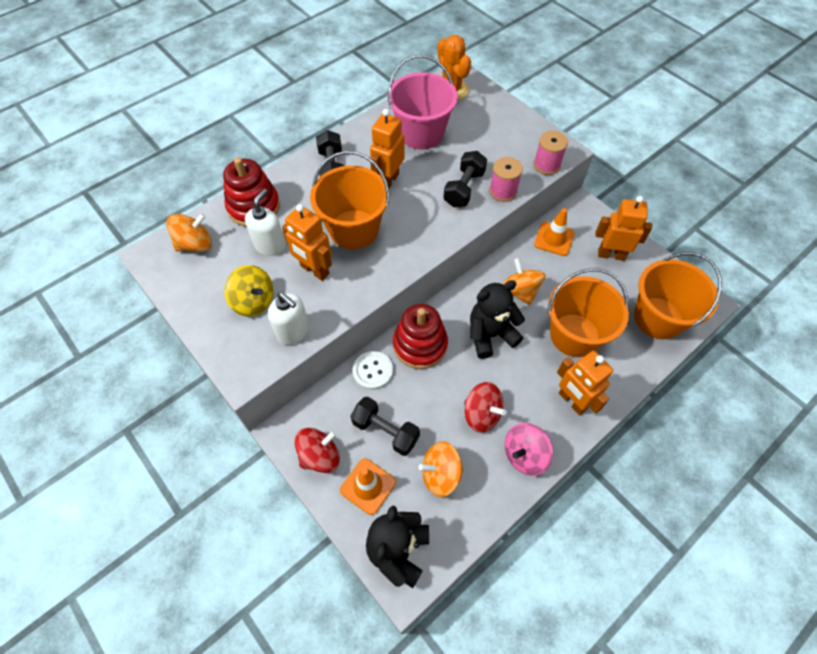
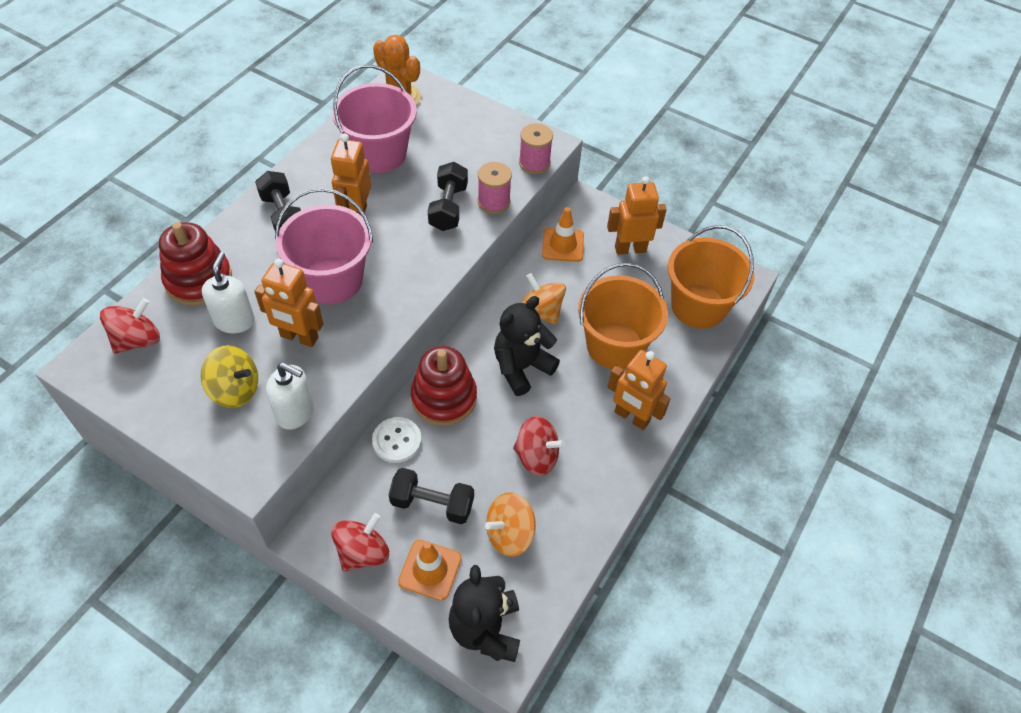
camera: 20 degrees left, 5 degrees down
(195, 244) = (137, 340): orange spinning top -> red spinning top
(354, 229) = (332, 280): orange bucket -> pink bucket
(524, 455) = (596, 488): pink spinning top -> none

